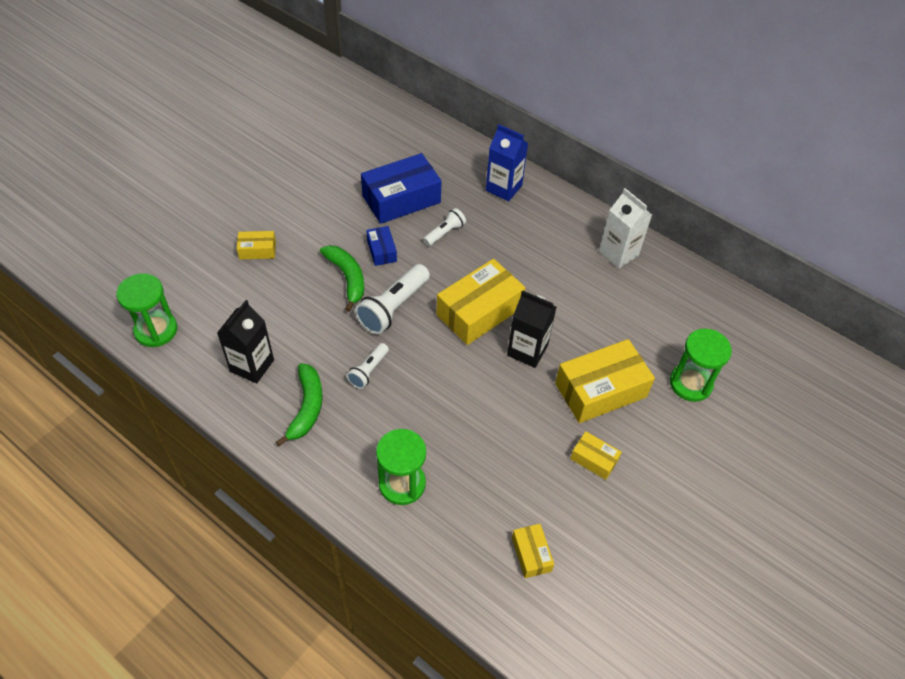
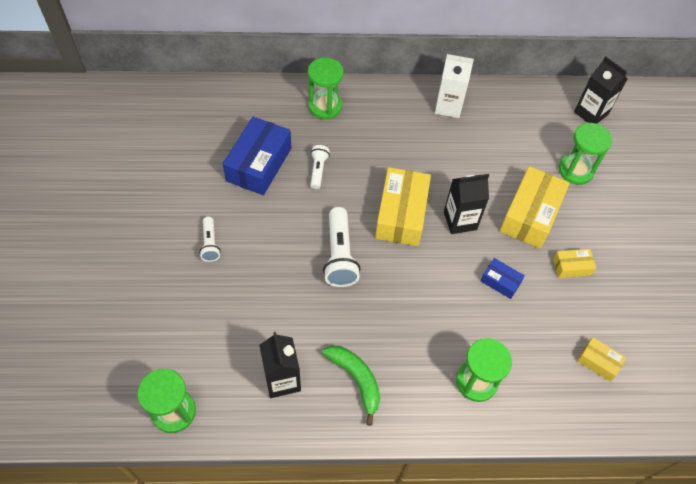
camera: 40 degrees left, 5 degrees up
(257, 250) = (188, 284): yellow box -> none
(347, 278) = (282, 256): green banana -> none
(368, 371) = (371, 317): white flashlight -> white flashlight (210, 244)
(382, 251) = (286, 216): blue box -> blue box (500, 282)
(503, 188) = (325, 106): blue carton -> green hourglass
(764, 345) = (591, 113): none -> black carton

